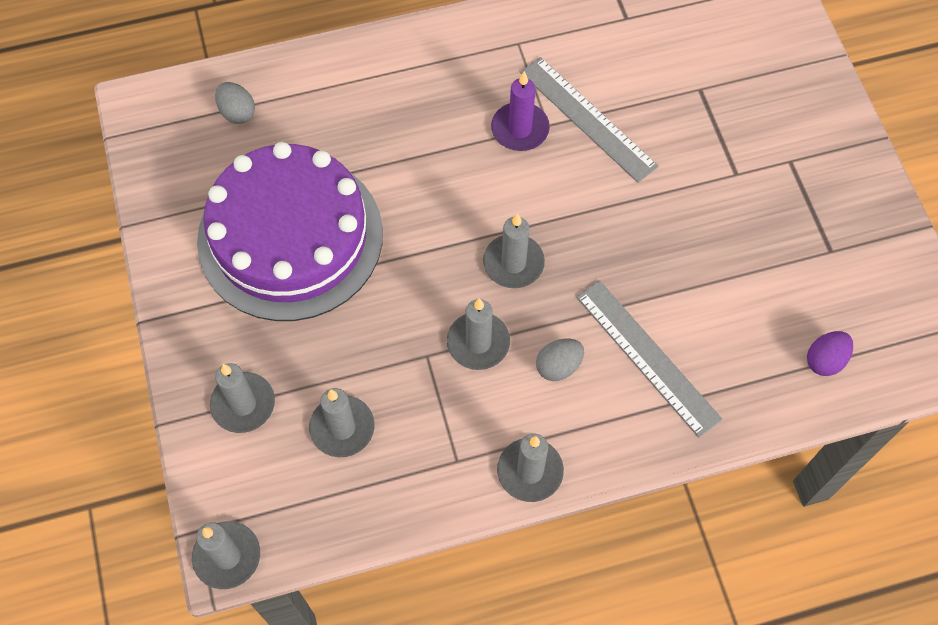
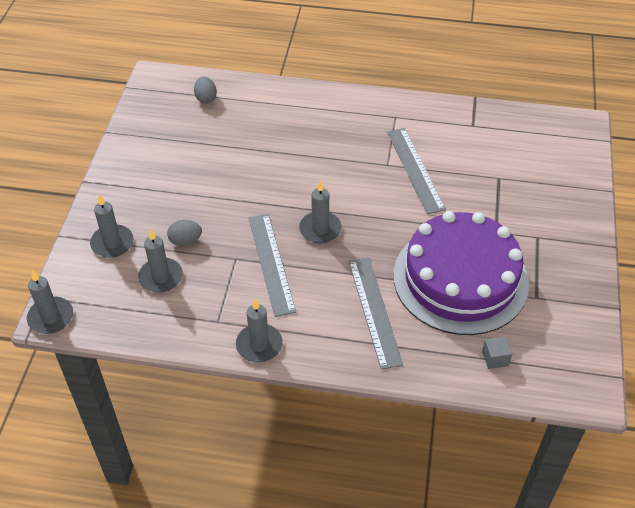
camera: 25 degrees right, 15 degrees down
(290, 237) = (195, 169): purple cake -> purple cake (460, 279)
(478, 343) = (271, 263): grey candle -> grey ruler
(520, 129) = (368, 161): purple candle -> none
(558, 366) = (313, 294): grey egg -> grey egg (185, 241)
(825, 360) = (495, 358): purple egg -> grey cube

